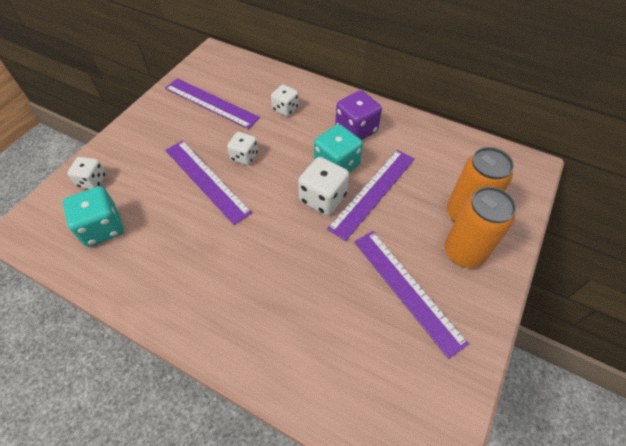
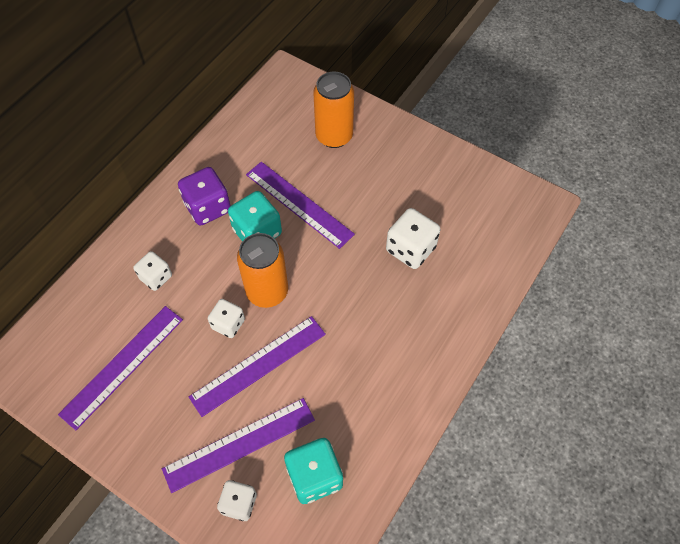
camera: 85 degrees left, 5 degrees up
(323, 198) = (300, 249): white dice -> white dice (410, 249)
(406, 289) = (408, 194): purple ruler -> purple ruler (239, 444)
(464, 252) = (374, 146): orange can -> orange can (267, 291)

